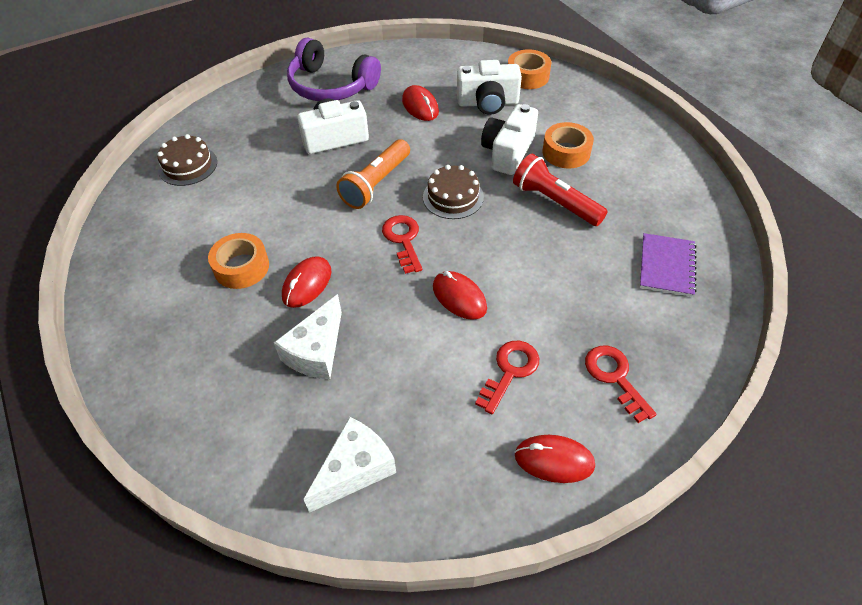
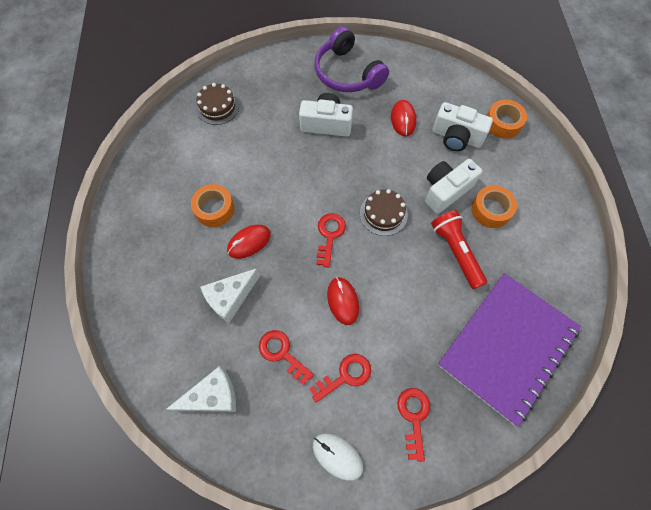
camera: 25 degrees right, 15 degrees up
(376, 184) = (335, 178): orange flashlight -> none
(418, 382) = (282, 353): none -> red key
(554, 460) = (337, 456): red mouse -> white mouse
(666, 266) = (507, 347): purple notebook -> purple notebook, size x2.15

